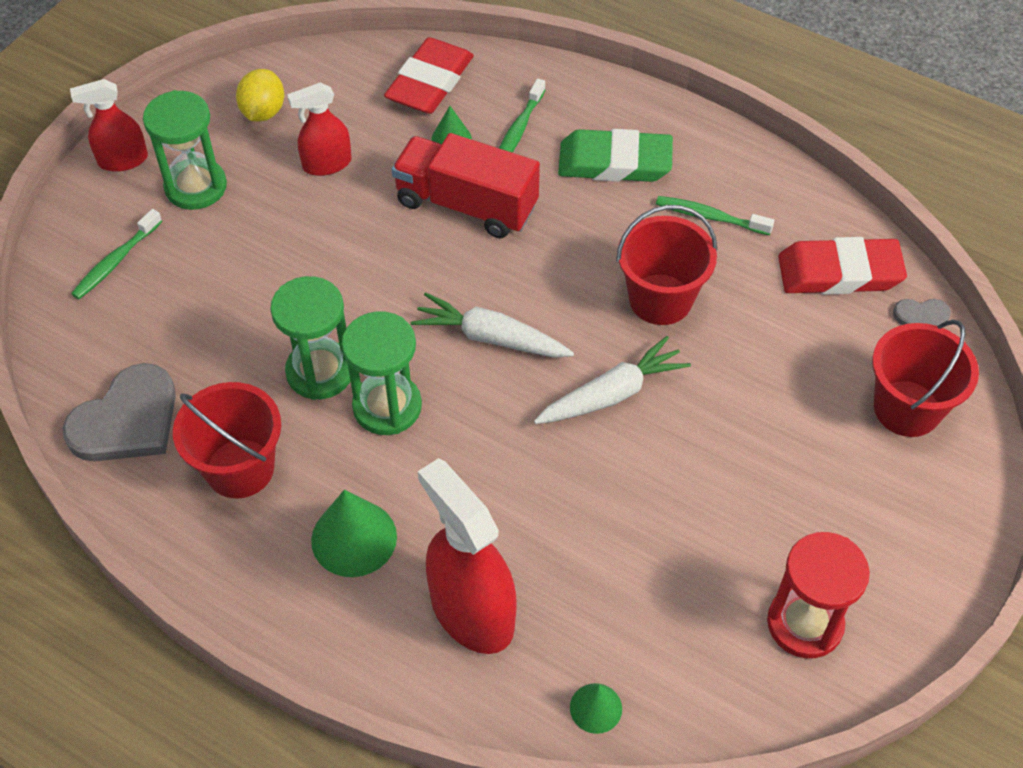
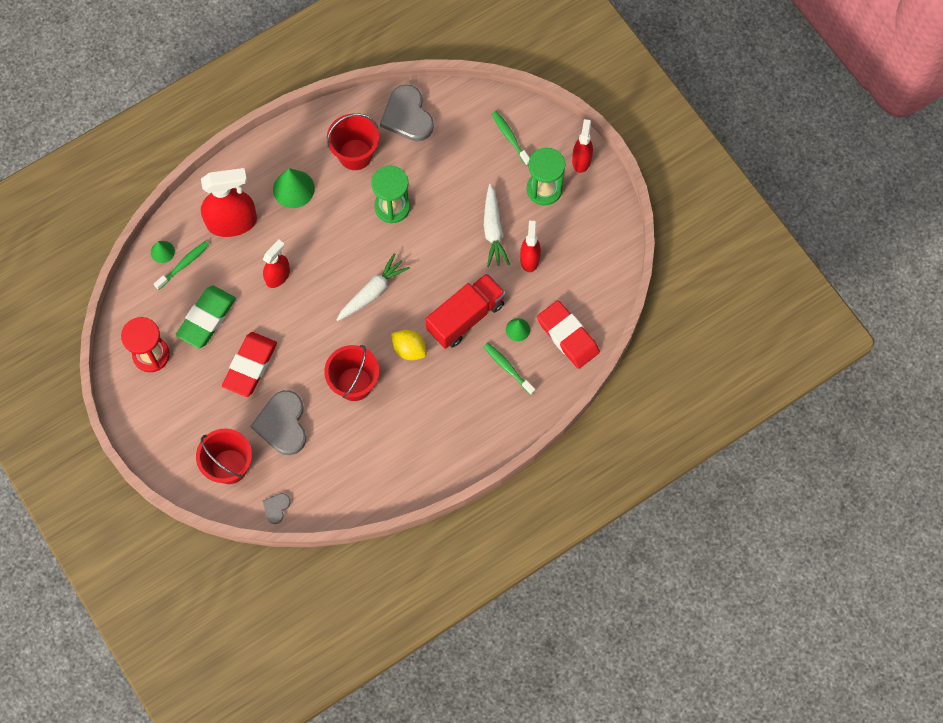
camera: 115 degrees right, 15 degrees up
(263, 112) = (585, 240): yellow lemon -> yellow lemon (409, 349)
(387, 406) = (356, 229): green hourglass -> none
(537, 487) = (278, 276): none -> red spray bottle
(612, 394) = (310, 333): white carrot -> white carrot (493, 230)
(614, 162) = (458, 407): green eraser -> green eraser (207, 318)
(709, 217) = (395, 437): green toothbrush -> green toothbrush (183, 265)
(788, 366) = (282, 424): none -> grey heart
(839, 272) = (325, 483): red eraser -> red eraser (250, 366)

